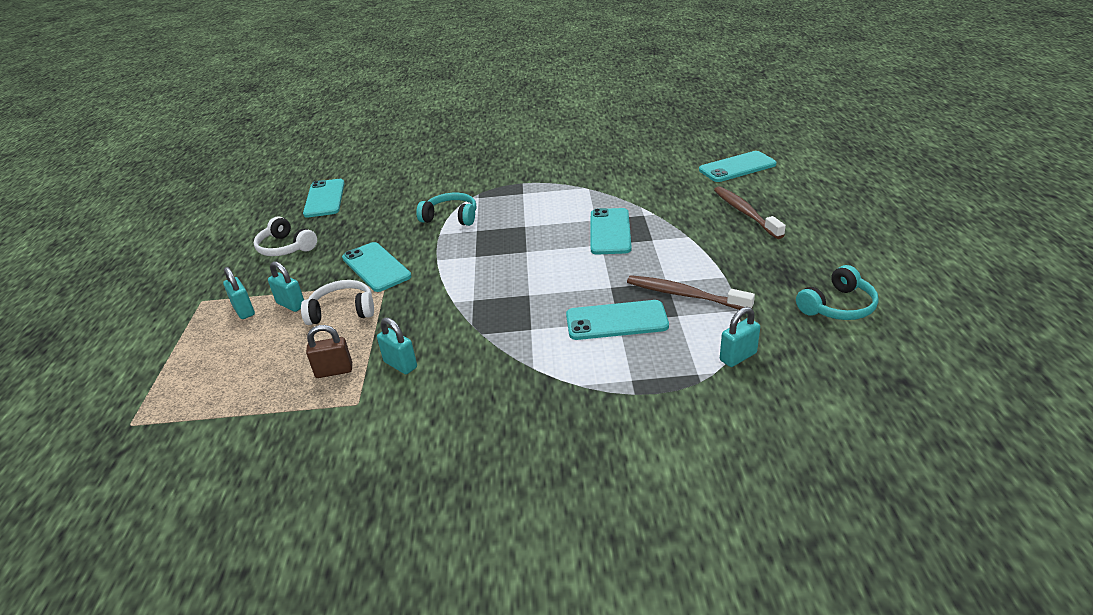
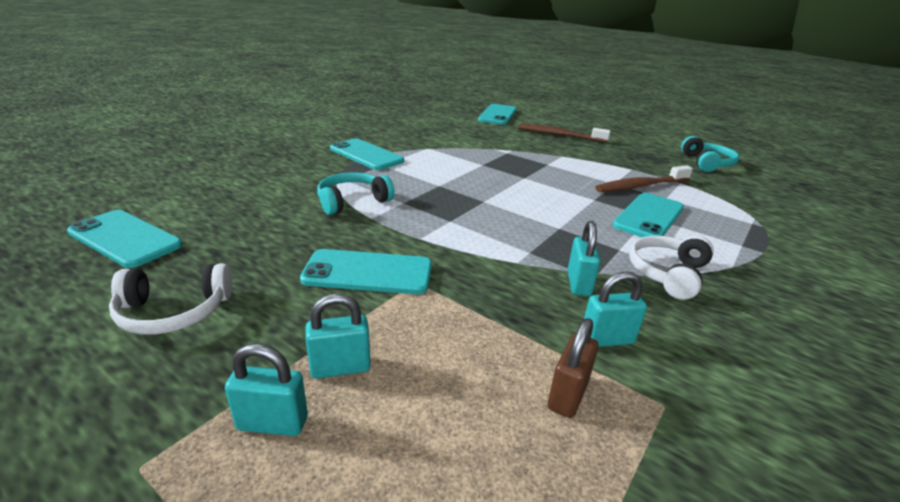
camera: 55 degrees left, 5 degrees down
(342, 311) = (428, 332): white headphones -> white headphones (668, 273)
(610, 231) = (511, 168): turquoise phone -> turquoise phone (366, 155)
(738, 357) = (741, 205): turquoise padlock -> turquoise padlock (578, 284)

